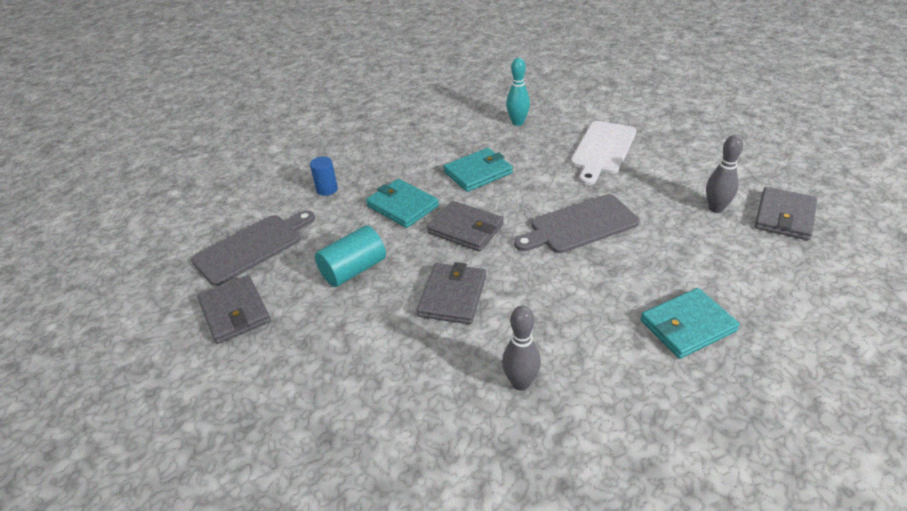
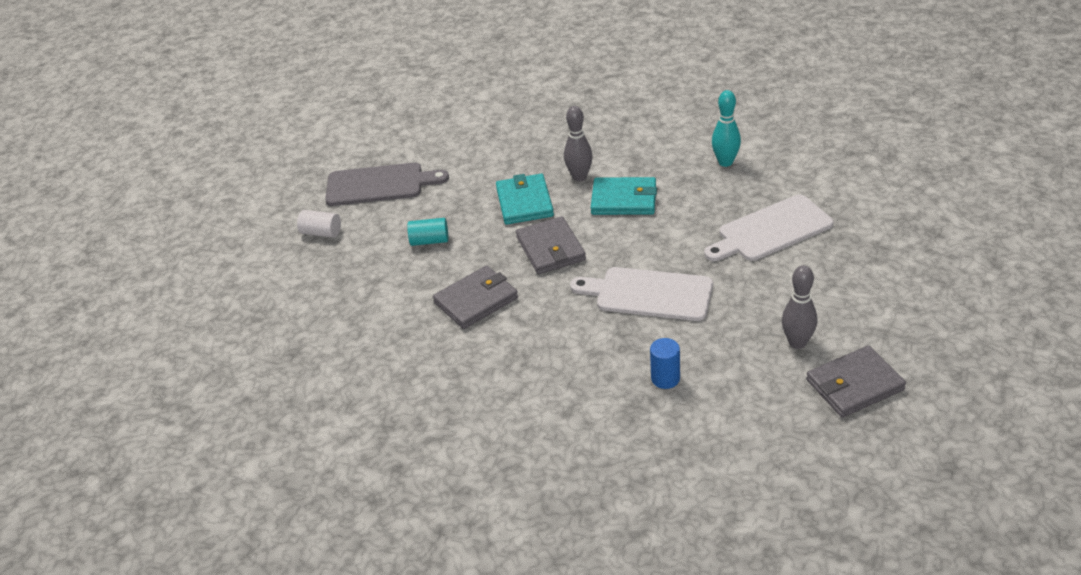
camera: 40 degrees right, 0 degrees up
(235, 312) = (321, 233): grey wallet -> white cylinder
(327, 189) = (483, 157): blue cylinder -> blue cylinder (665, 378)
(353, 270) = (429, 241): turquoise cylinder -> turquoise cylinder, size x0.65
(520, 383) = (448, 390): grey bowling pin -> grey bowling pin (579, 177)
(580, 225) = (649, 294): grey cutting board -> white cutting board
(687, 326) = (623, 423): turquoise wallet -> none

